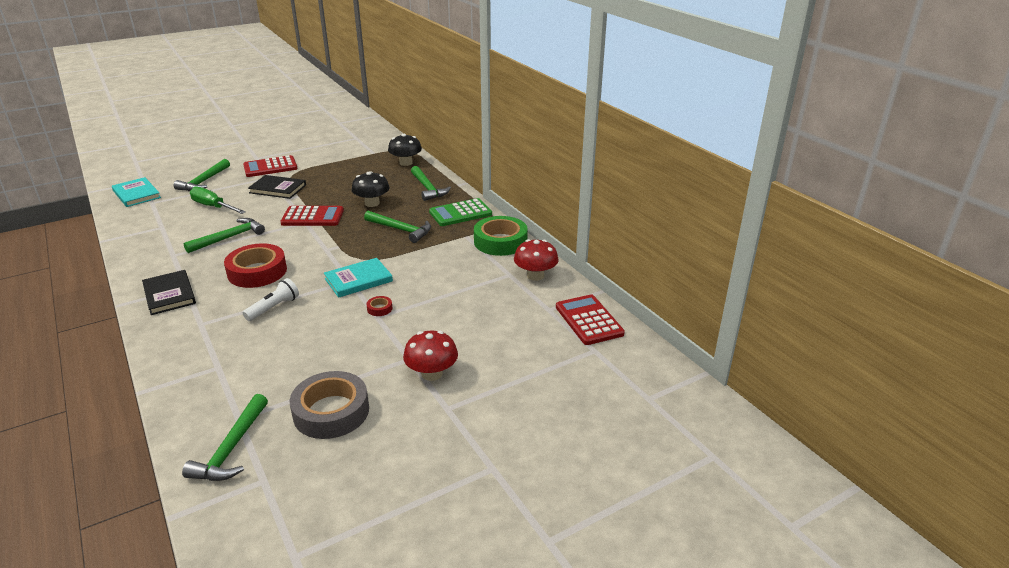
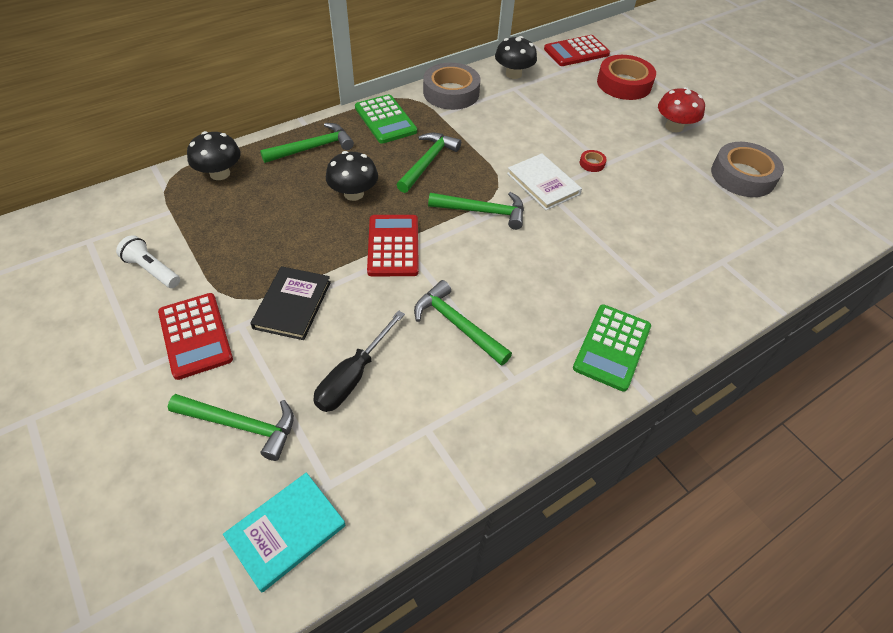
camera: 95 degrees left, 20 degrees up
(169, 294) = (612, 347): black book -> green calculator
(213, 207) = (353, 376): green screwdriver -> black screwdriver
(232, 448) = (811, 225): green hammer -> green hammer (482, 211)
(257, 272) = (542, 272): red tape -> red tape (624, 84)
(274, 308) = (612, 241): white flashlight -> white flashlight (152, 270)
(358, 280) = (543, 184): turquoise book -> white book
(500, 242) = (451, 93): green tape -> grey tape
(535, 275) = (513, 74): red mushroom -> black mushroom

